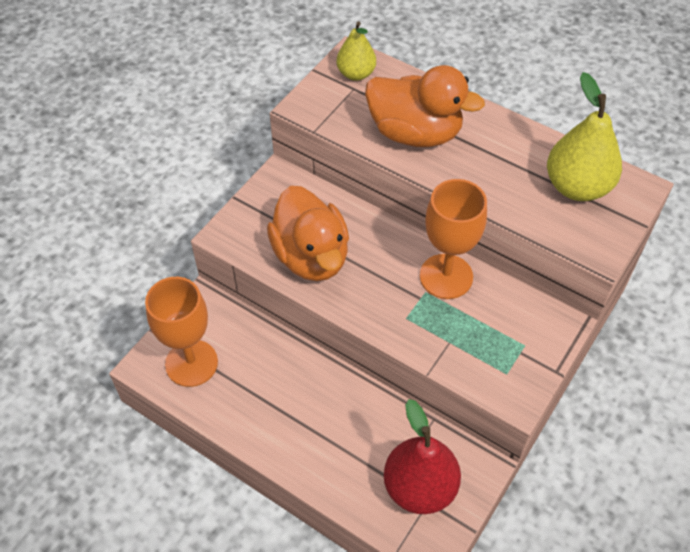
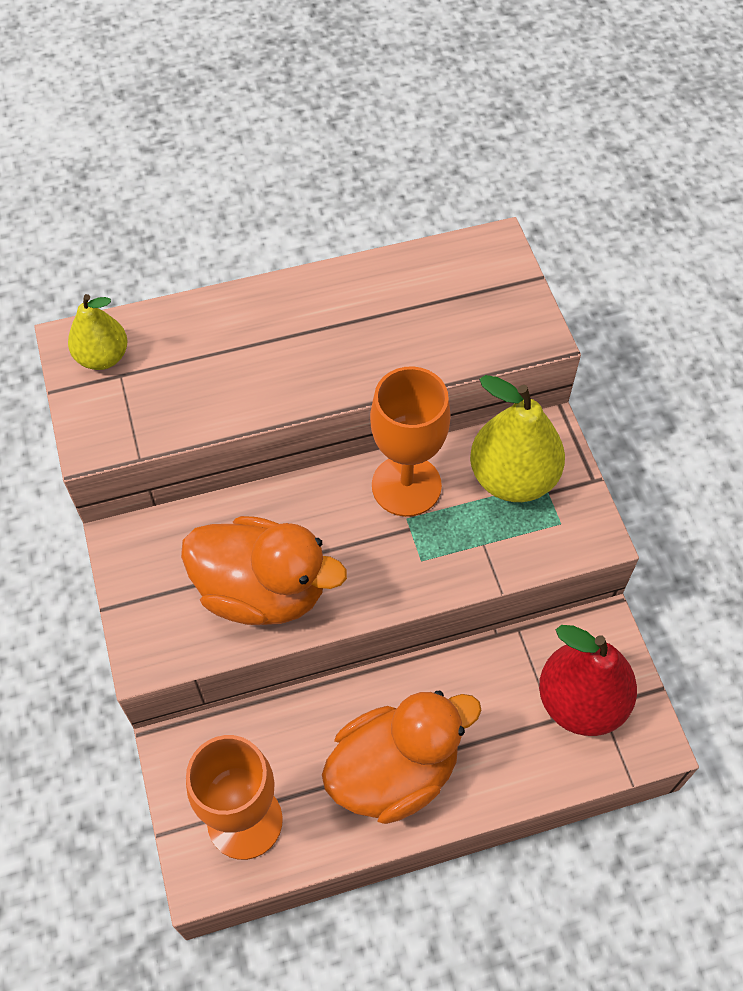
camera: 50 degrees left, 5 degrees up
(415, 133) = (243, 368): orange duck -> orange duck (394, 771)
(577, 187) = (448, 290): yellow pear -> yellow pear (513, 478)

